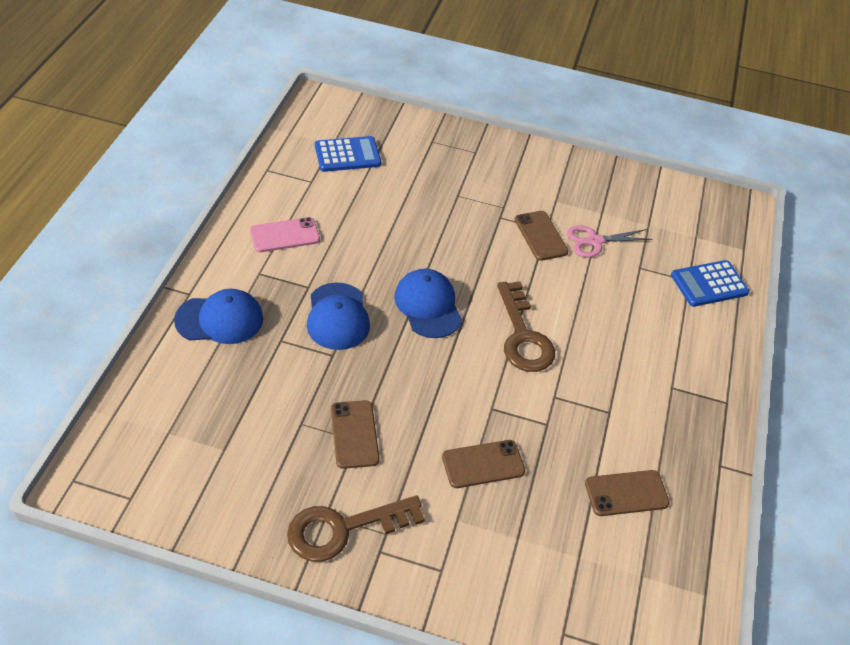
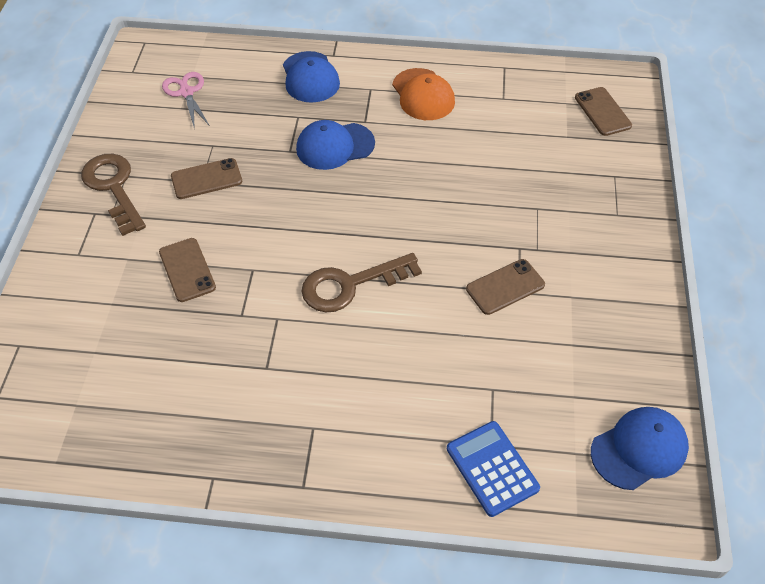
camera: 85 degrees right, 5 degrees up
(285, 235) = (423, 95): pink phone -> orange cap
(347, 155) = (555, 116): blue calculator -> none
(428, 306) = (368, 206): blue cap -> blue cap (639, 449)
(595, 241) = (518, 340): pink scissors -> pink scissors (186, 92)
(626, 493) = (167, 387): brown phone -> brown phone (602, 112)

